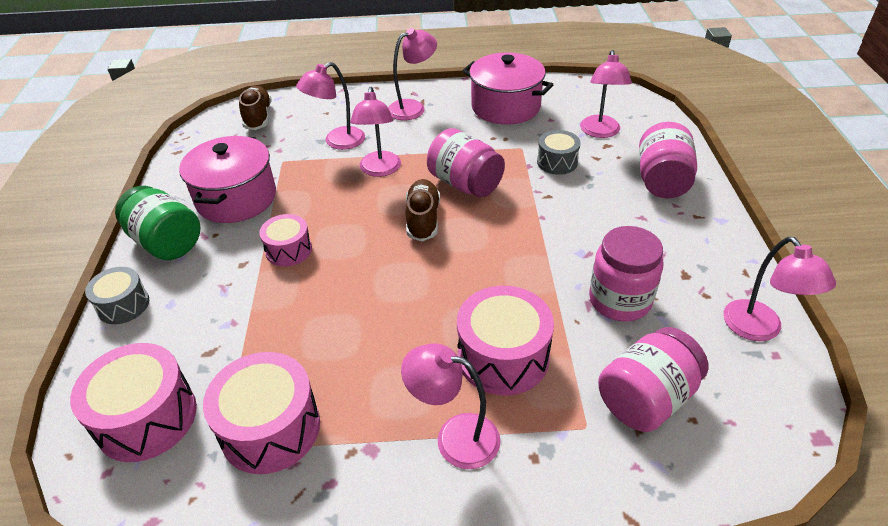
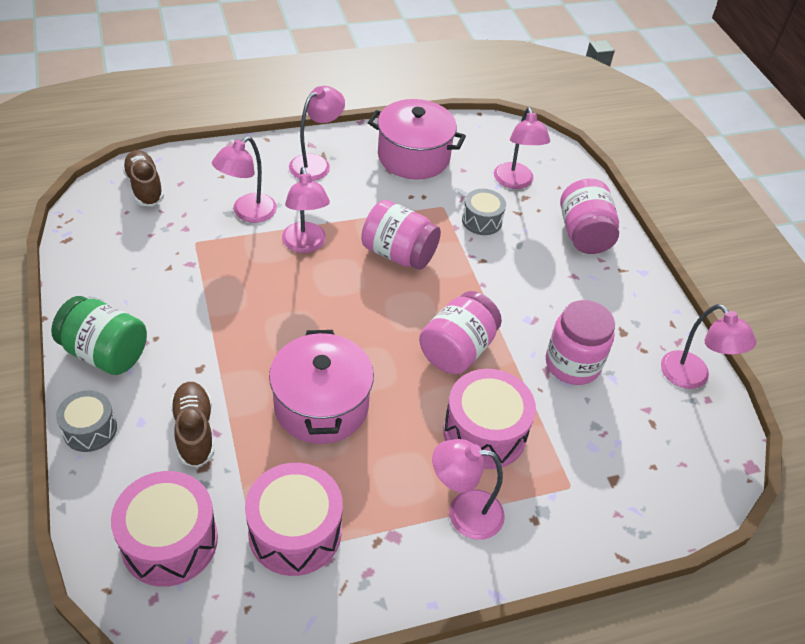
camera: 20 degrees left, 5 degrees up
(236, 198) = (161, 292): pink pot -> pink pot (321, 405)
(288, 250) = (243, 347): pink drum -> none
(423, 219) = (368, 298): brown shoe -> brown shoe (194, 431)
(646, 398) = (613, 454): pink jar -> pink jar (457, 350)

